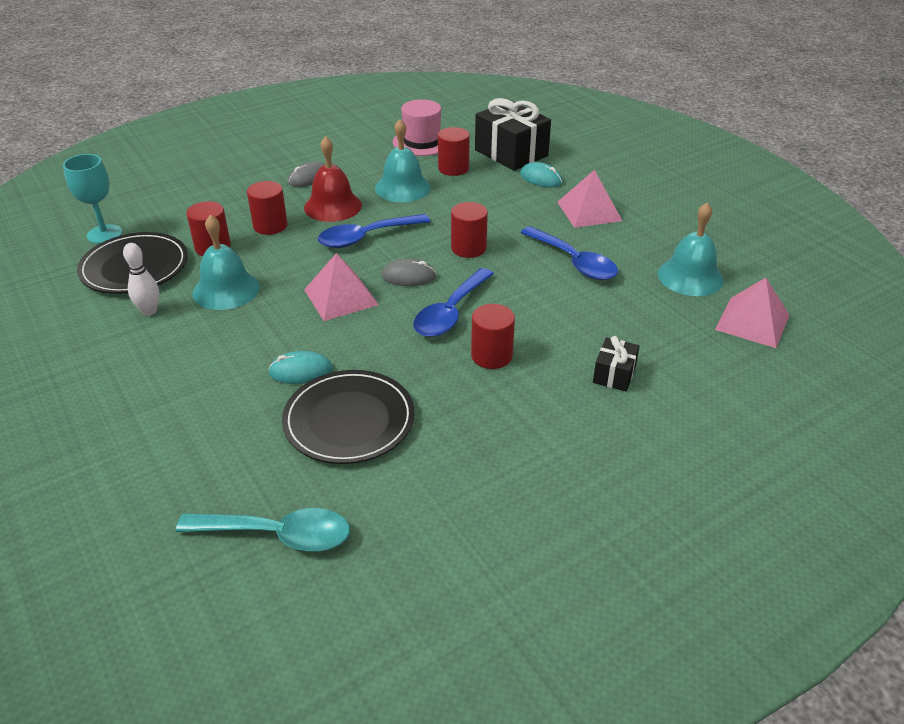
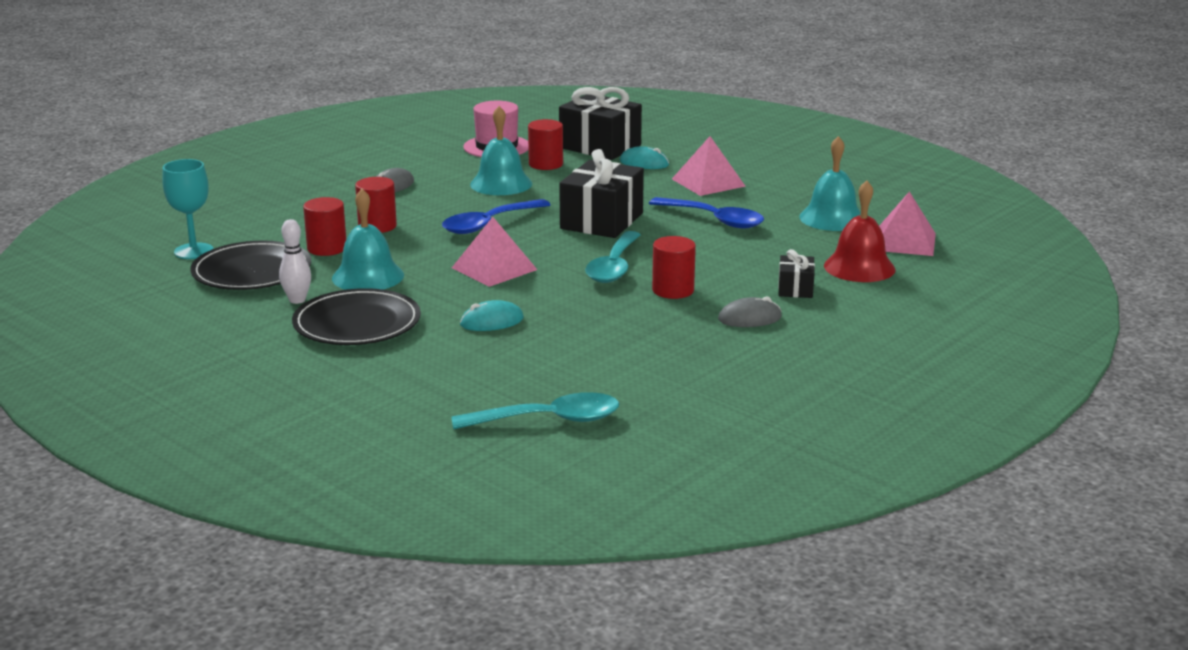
camera: 15 degrees left, 15 degrees down
(333, 206) = (435, 205): red bell -> red bell (859, 267)
(349, 420) = (564, 346): black plate -> black plate (357, 323)
(408, 276) = (554, 247): grey mouse -> grey mouse (749, 318)
(450, 312) = (614, 267): blue spoon -> turquoise spoon
(468, 248) = (602, 221): red cylinder -> black gift

